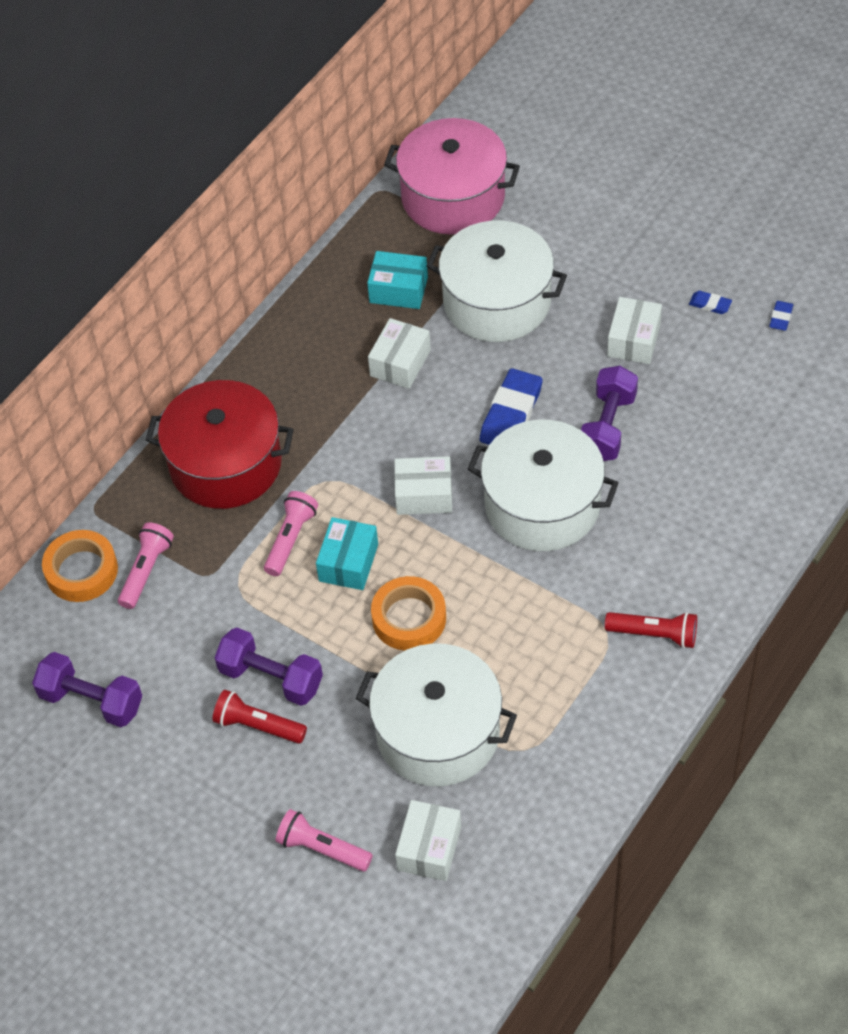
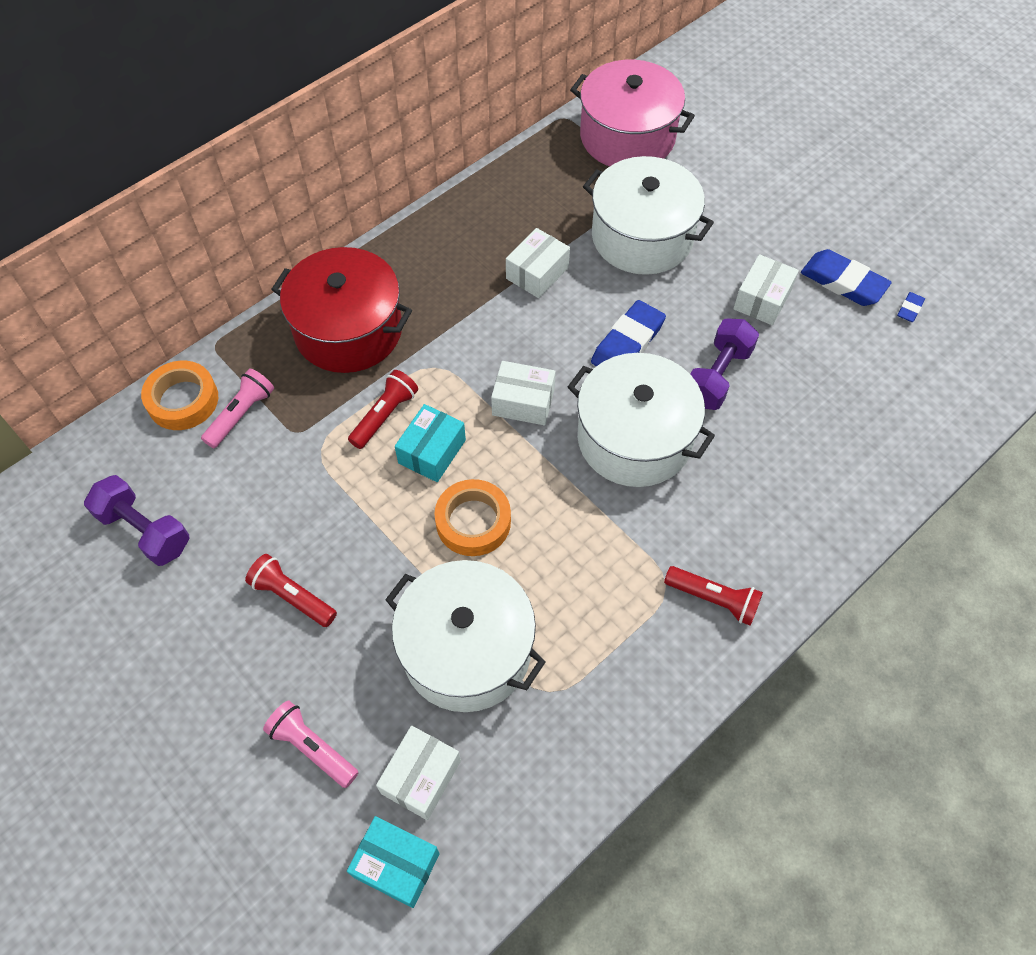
camera: 10 degrees right, 5 degrees up
(271, 678) = (321, 550): purple dumbbell -> none
(290, 539) = (385, 415): pink flashlight -> red flashlight
(398, 290) = (555, 207): turquoise box -> turquoise box (396, 865)
(710, 304) = (843, 282): blue eraser -> blue eraser, size x2.10

